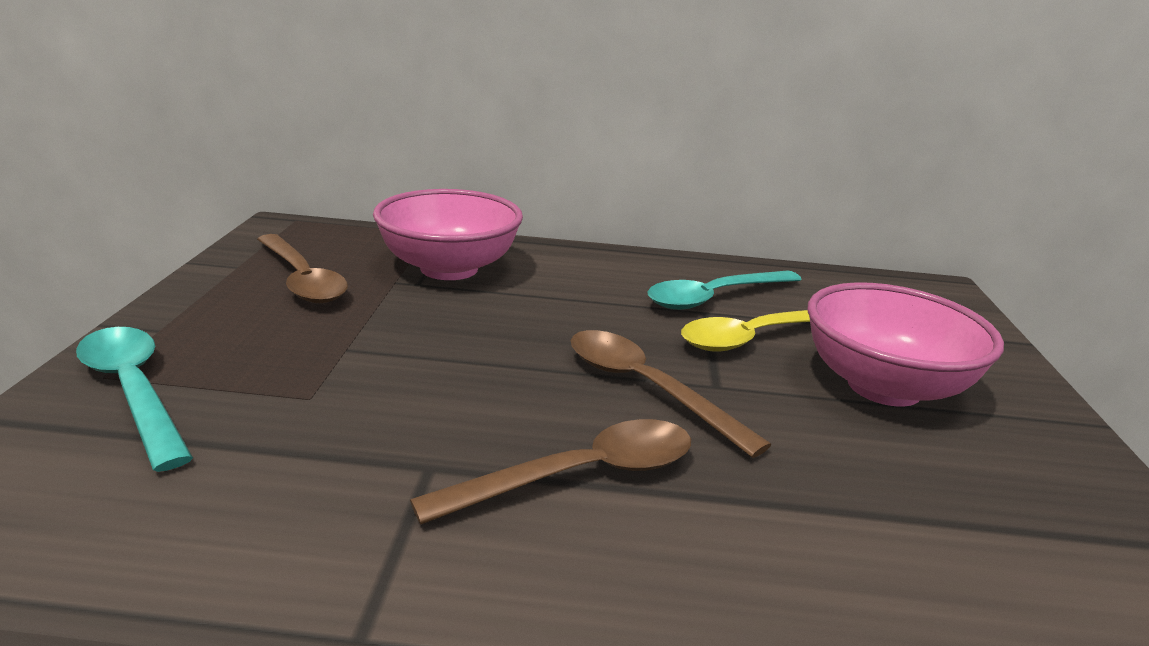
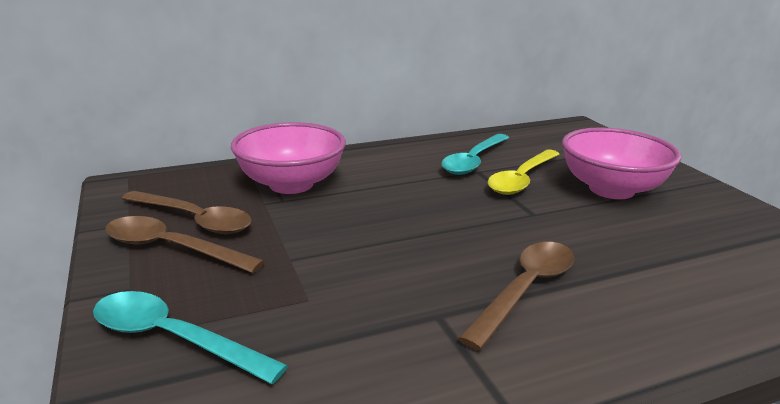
camera: 25 degrees left, 0 degrees up
(646, 388) = (500, 227): brown spoon -> brown spoon (171, 248)

